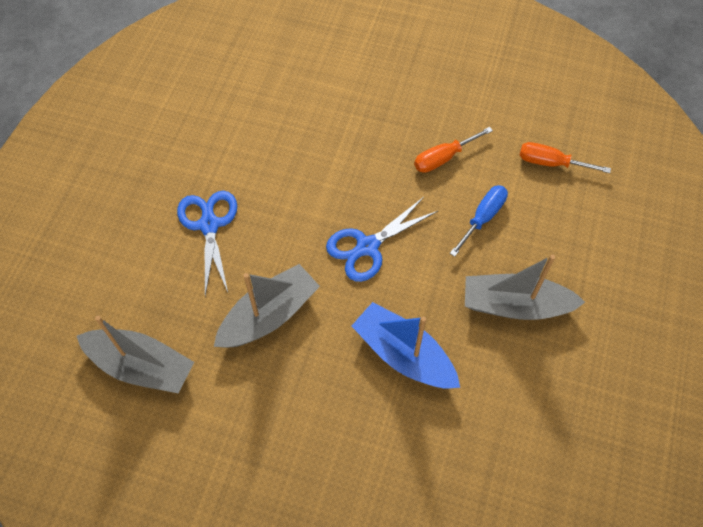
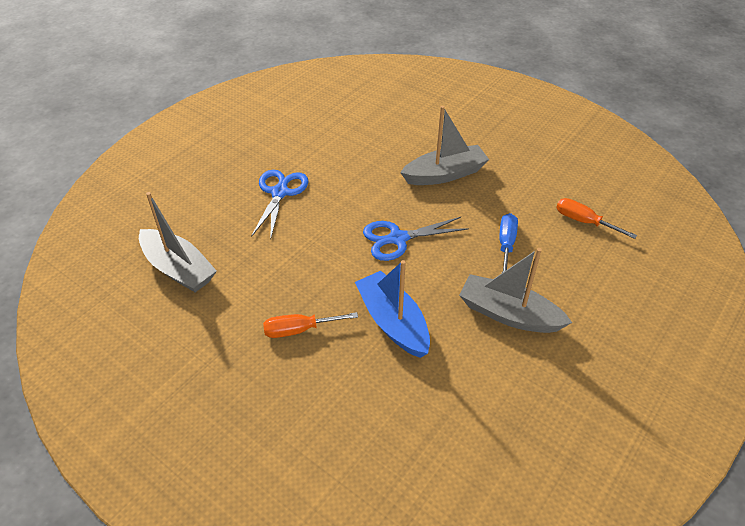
camera: 20 degrees right, 15 degrees down
(269, 316) = (294, 263): grey boat -> grey boat (444, 174)
(443, 158) = (490, 196): orange screwdriver -> orange screwdriver (299, 330)
(482, 218) = (506, 244): blue screwdriver -> blue screwdriver turned 45 degrees counterclockwise

